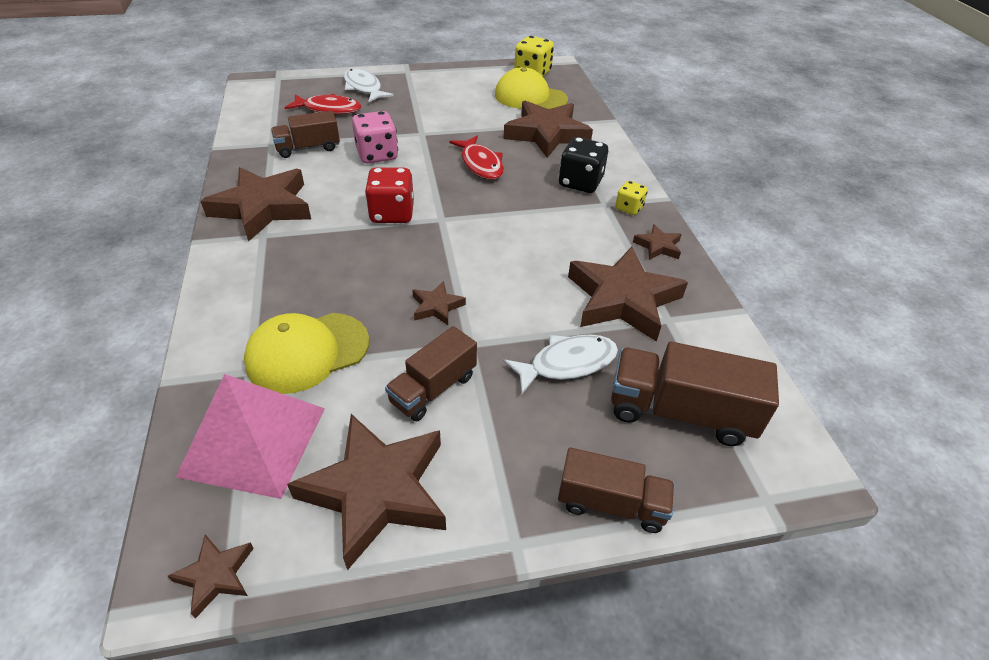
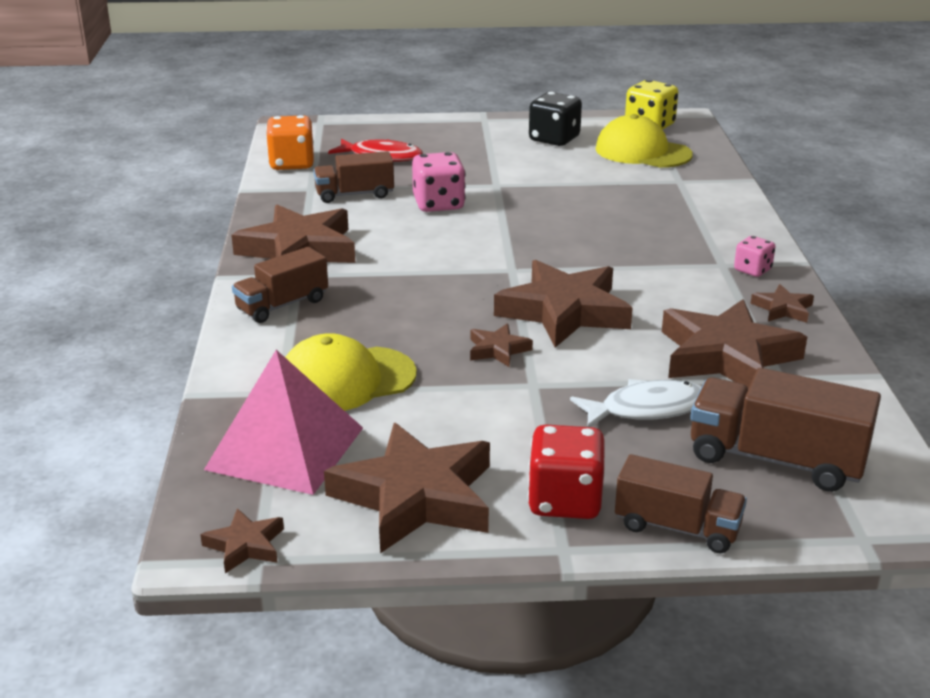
camera: 10 degrees right, 15 degrees down
(255, 119) = (292, 164): none -> orange dice
(363, 88) = (427, 136): white fish -> none
(392, 214) = (452, 262): red dice -> red dice (565, 501)
(433, 389) = (486, 420): brown truck -> brown truck (282, 305)
(481, 164) = (568, 219): red fish -> none
(546, 134) = (658, 191): brown star -> brown star (564, 311)
(580, 182) = (694, 242): black dice -> black dice (554, 139)
(629, 208) = (752, 270): yellow dice -> pink dice

